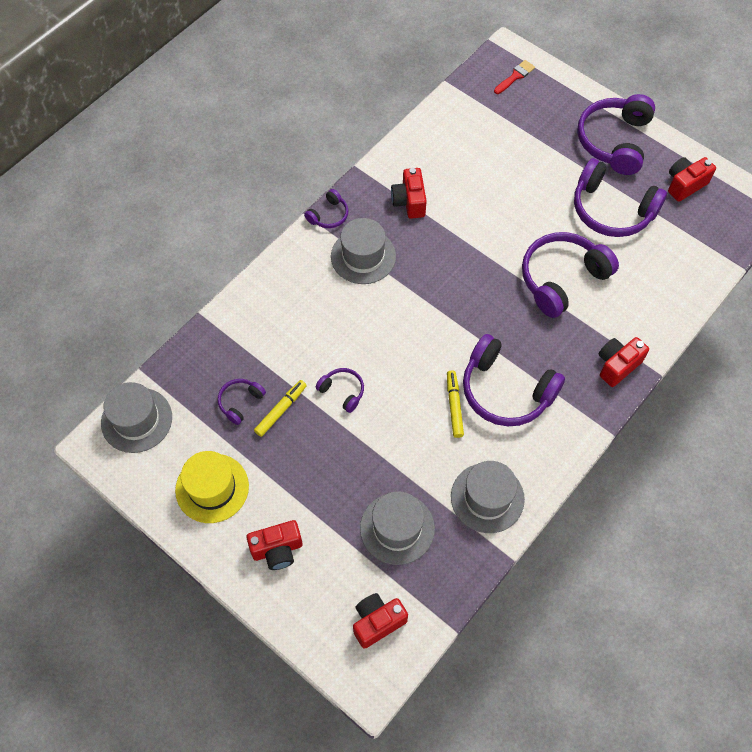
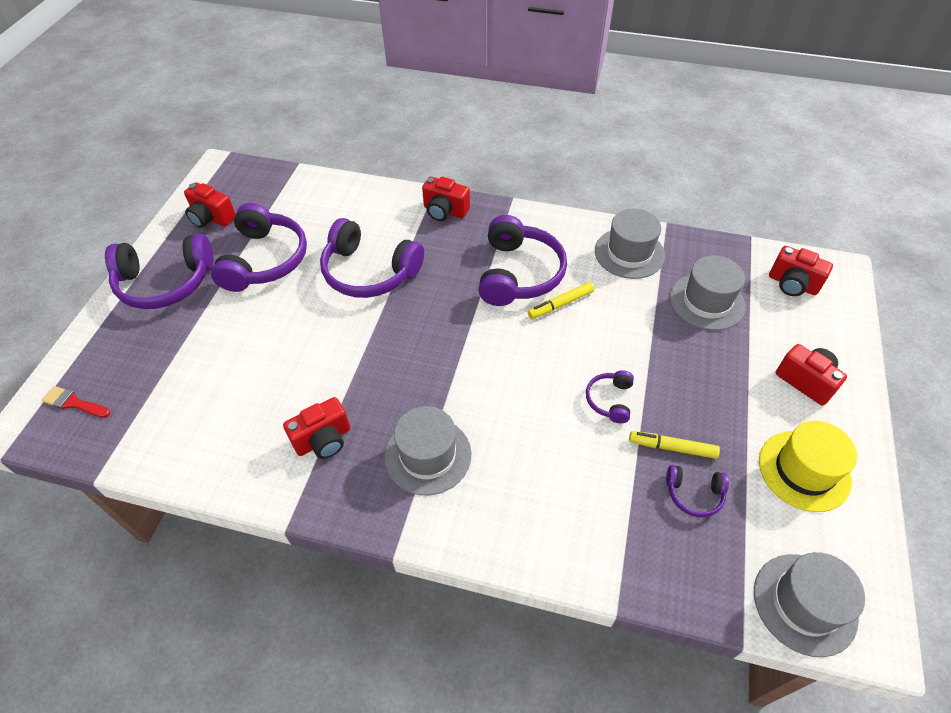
camera: 115 degrees left, 10 degrees down
(329, 215) = (383, 523): purple headphones -> none

